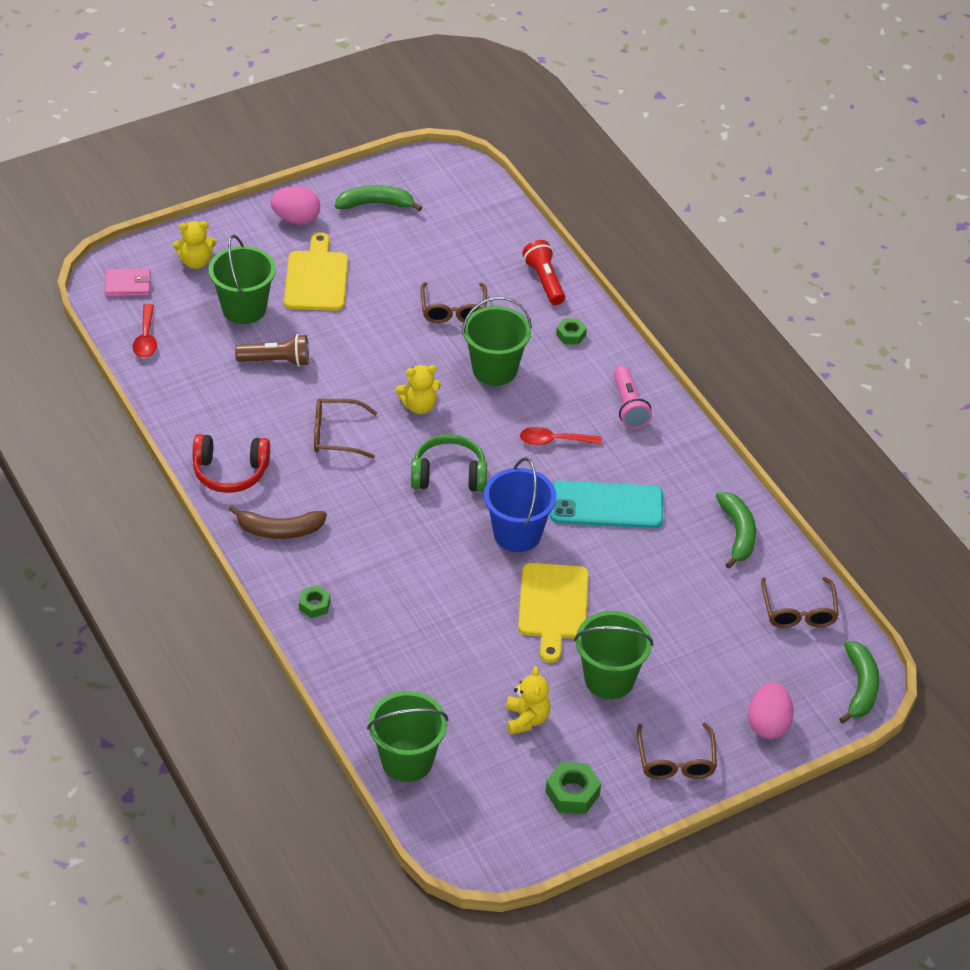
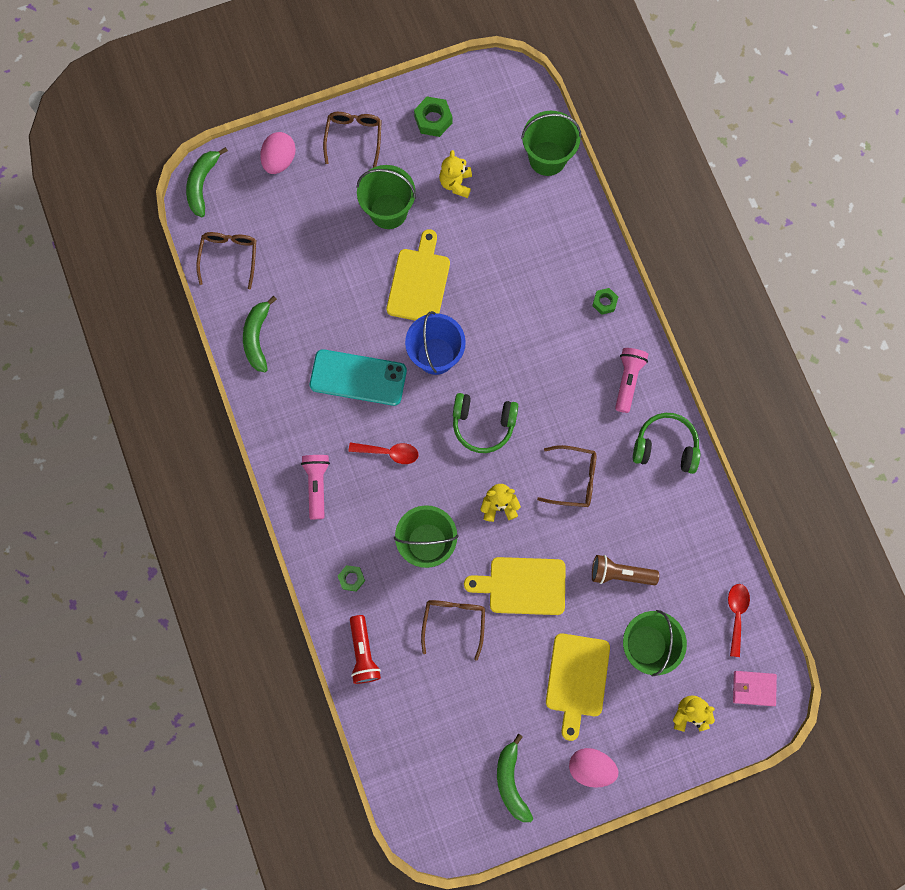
camera: 170 degrees left, 30 degrees up
(230, 472) = (665, 447): red headphones -> green headphones
(279, 530) = (628, 380): brown banana -> pink flashlight
(376, 204) = (511, 781): green banana -> green banana turned 75 degrees clockwise
(383, 343) = (522, 586): none -> yellow cutting board

